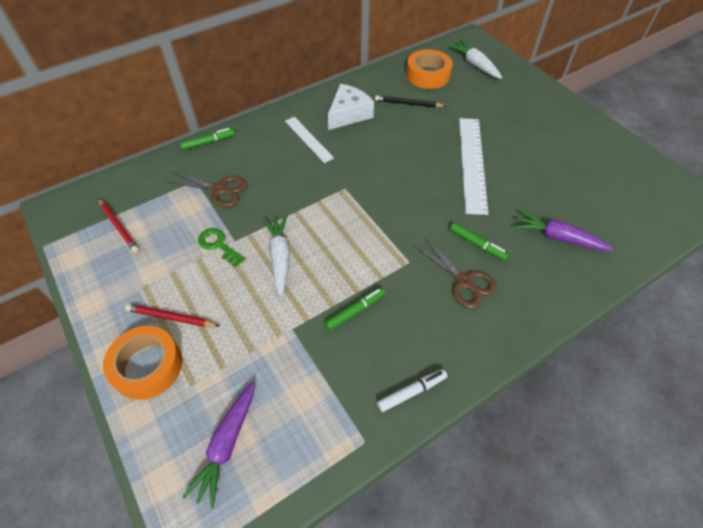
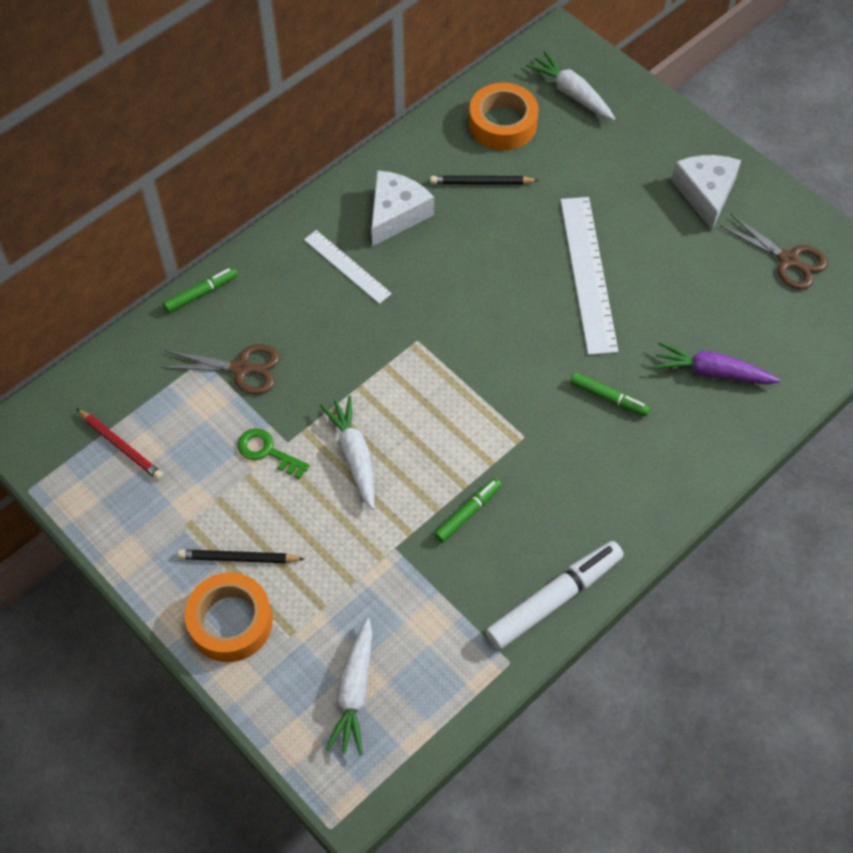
camera: 10 degrees left, 5 degrees up
(171, 317) = (238, 558): red pencil -> black pencil
(227, 444) = (354, 692): purple carrot -> white carrot
(411, 392) = (553, 599): white marker -> white marker, size x1.80
(464, 281) = (598, 453): brown scissors -> brown scissors (788, 260)
(559, 127) = (705, 193): none -> white cheese

